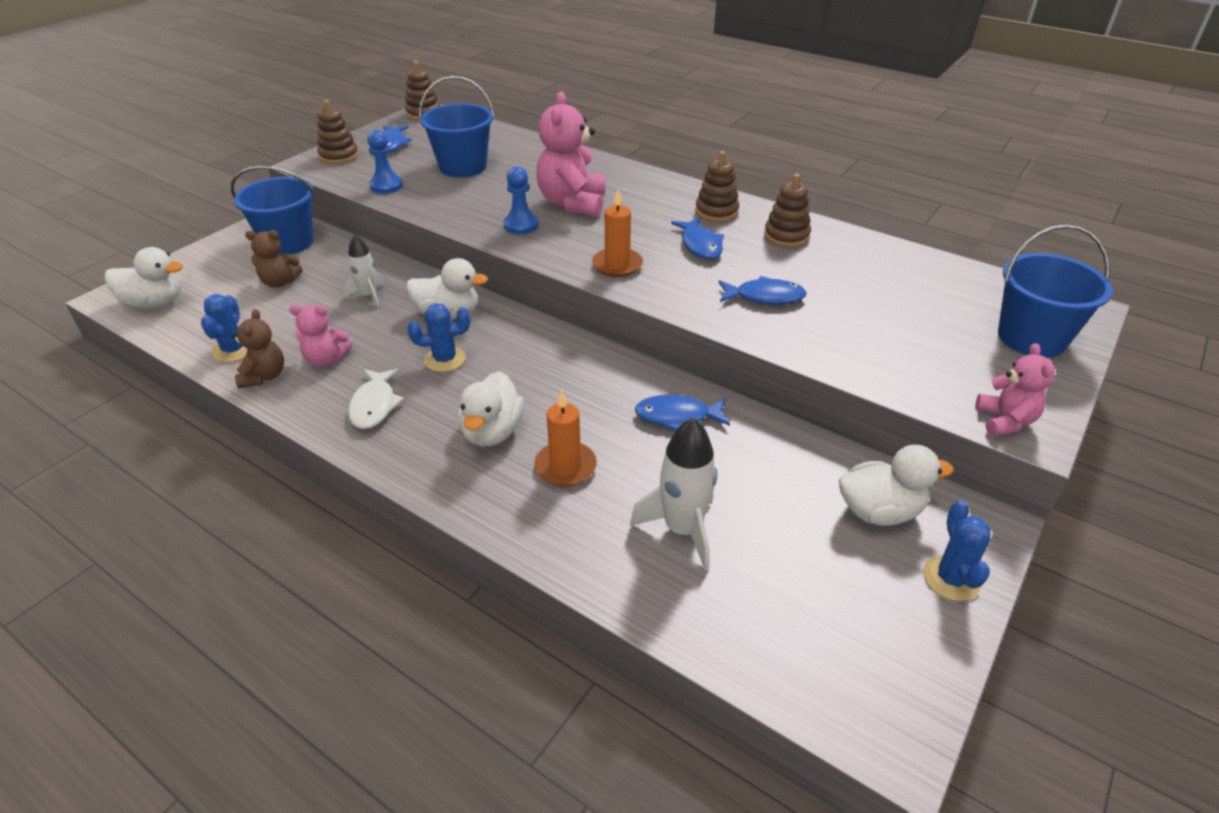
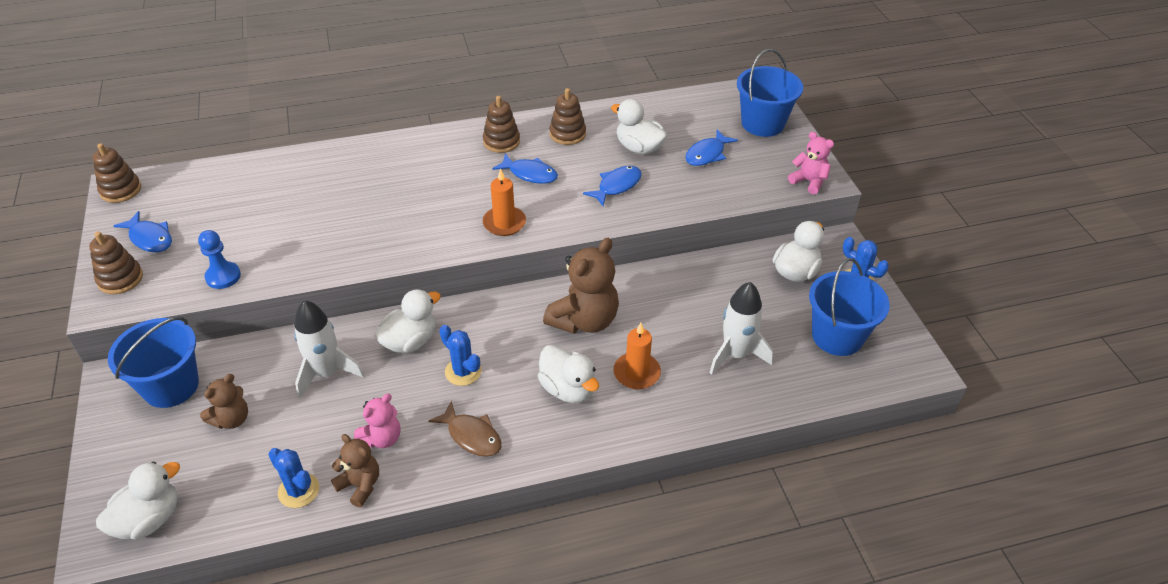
camera: 50 degrees left, 5 degrees up
(369, 295) = (326, 373): white rocket -> white rocket, size x1.58
(374, 405) = (472, 436): white fish -> brown fish
(445, 359) = (463, 371): blue cactus -> blue cactus turned 75 degrees counterclockwise
(463, 167) = (257, 219): blue bucket -> blue bucket (837, 336)
(521, 225) = (392, 238): blue pawn -> none
(572, 203) = (398, 196): pink teddy bear -> none
(593, 394) = (584, 320): none -> brown teddy bear
(677, 416) = (646, 297): blue fish -> blue fish (707, 154)
(840, 282) = (639, 148): none -> white duck

